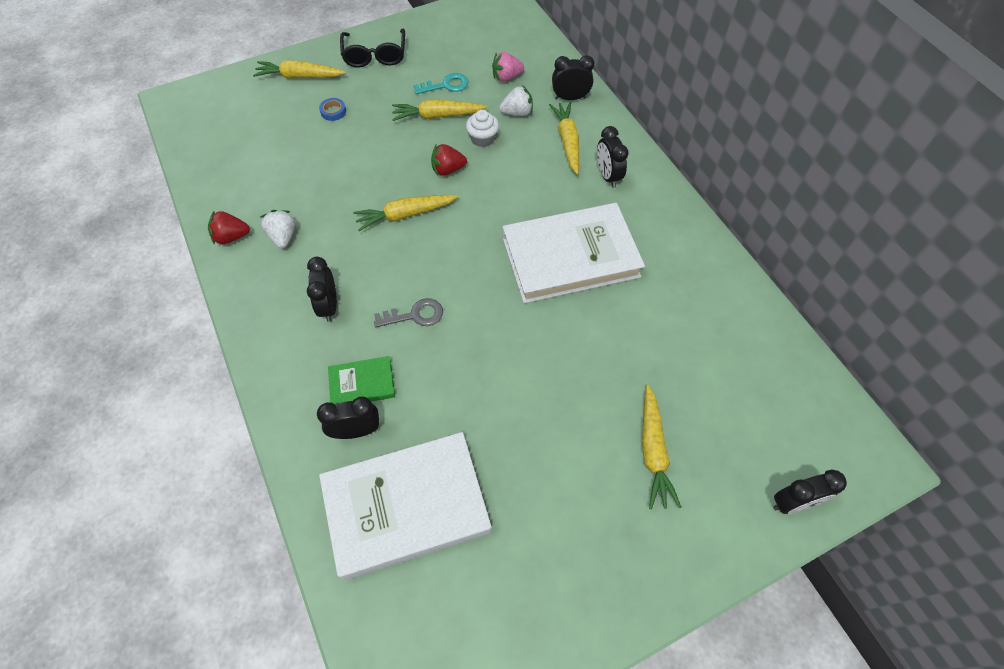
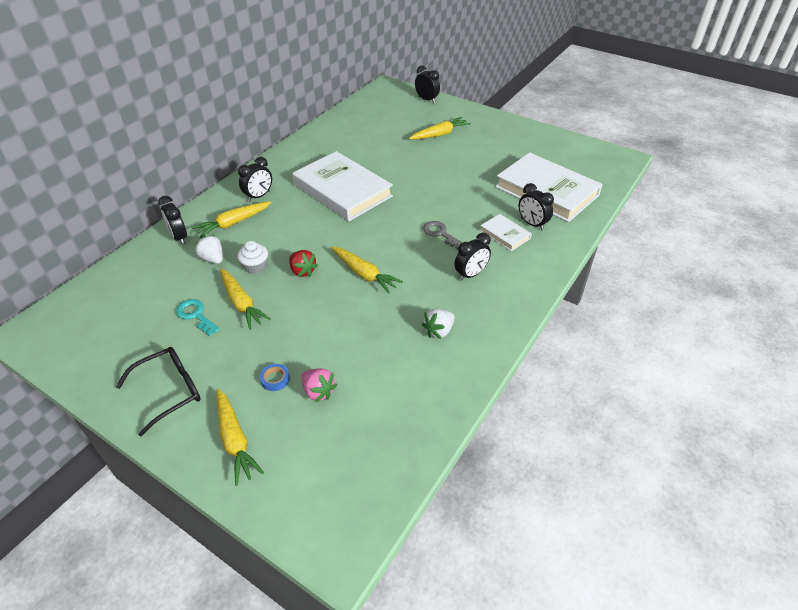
camera: 120 degrees left, 15 degrees down
(231, 237) = (466, 363): red strawberry -> none
(362, 384) = (505, 234): green book -> white book
(506, 77) = (166, 281): pink strawberry -> pink strawberry (318, 391)

